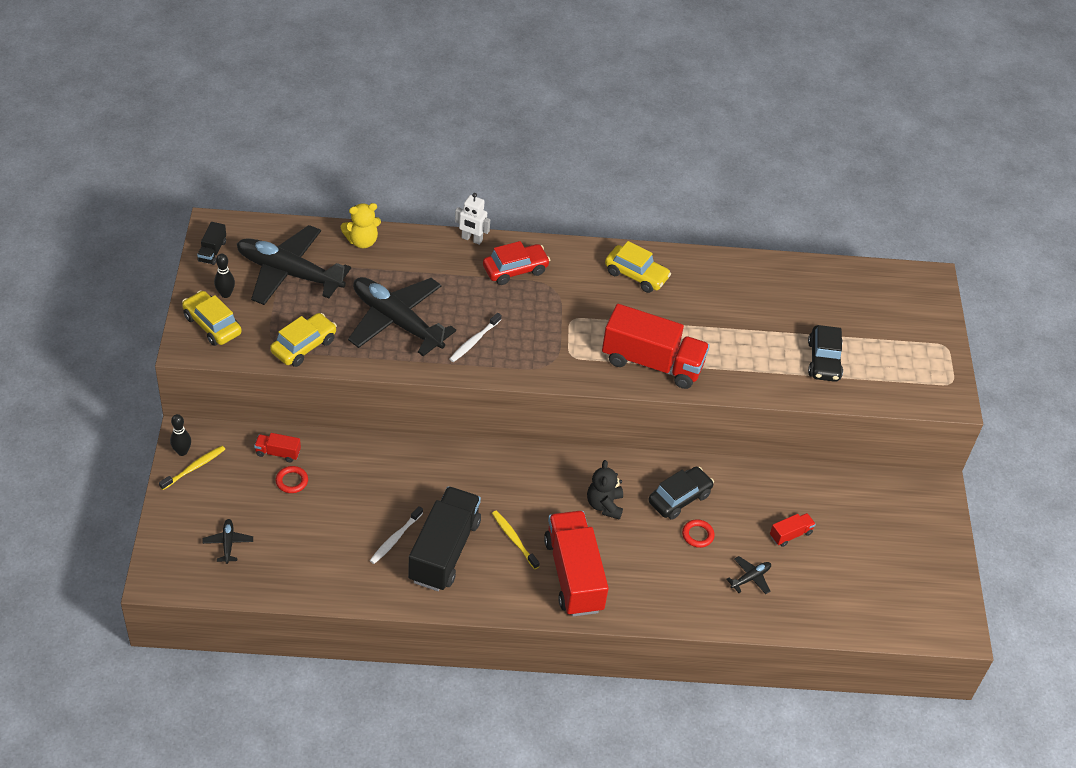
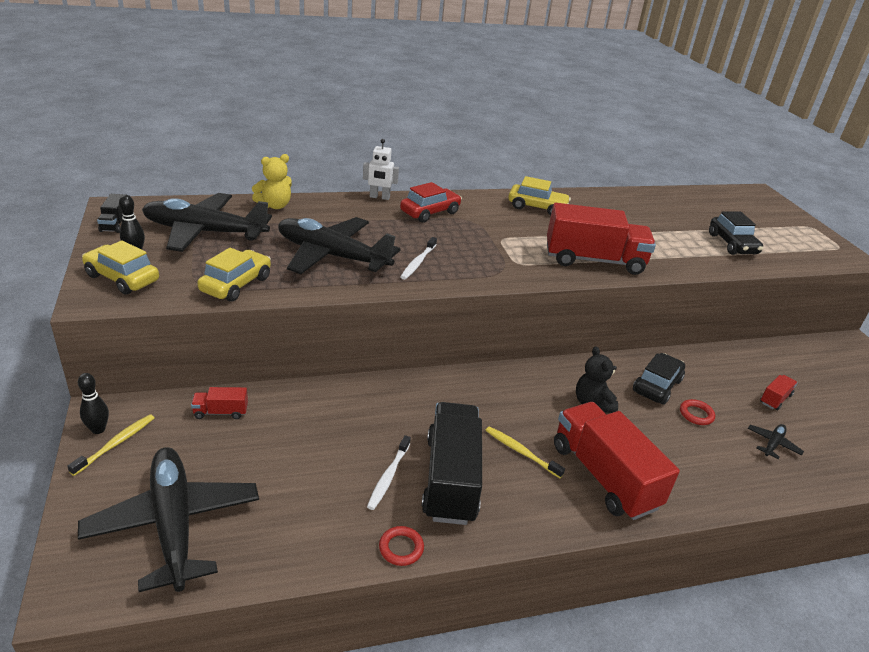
camera: 15 degrees left, 15 degrees down
(228, 543) = (174, 523): black plane -> black plane, size x2.48
(292, 481) = (244, 438): red ring -> red ring (401, 548)

